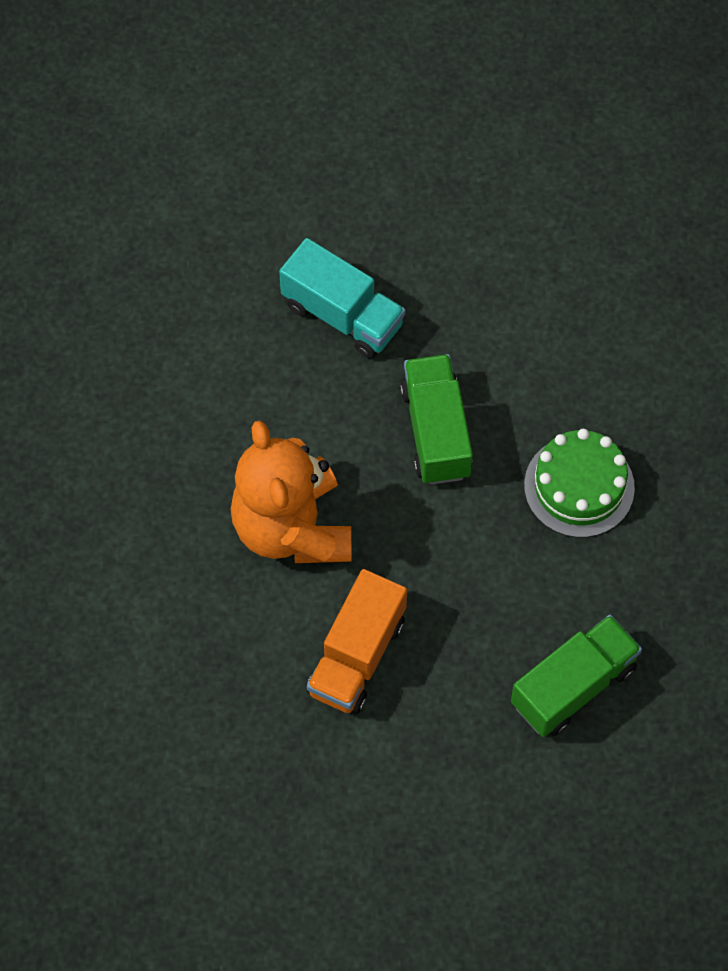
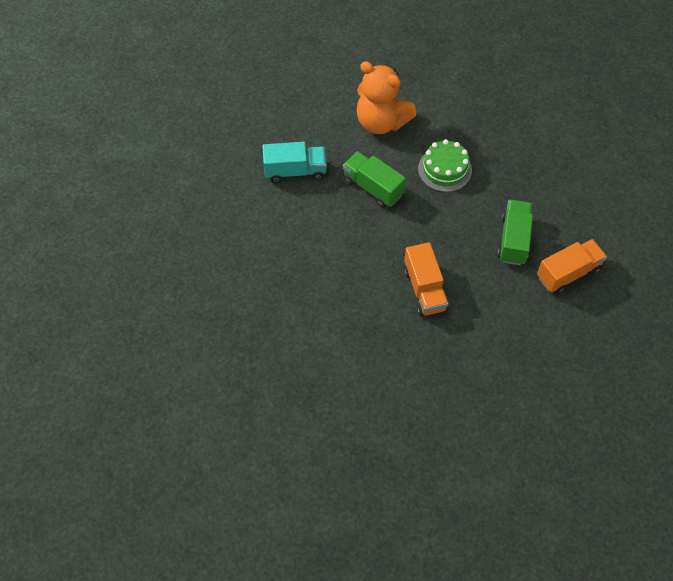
camera: 40 degrees left, 5 degrees down
(292, 528) = (352, 261): orange teddy bear -> orange teddy bear (381, 122)
(605, 808) = (568, 273): none -> orange truck

